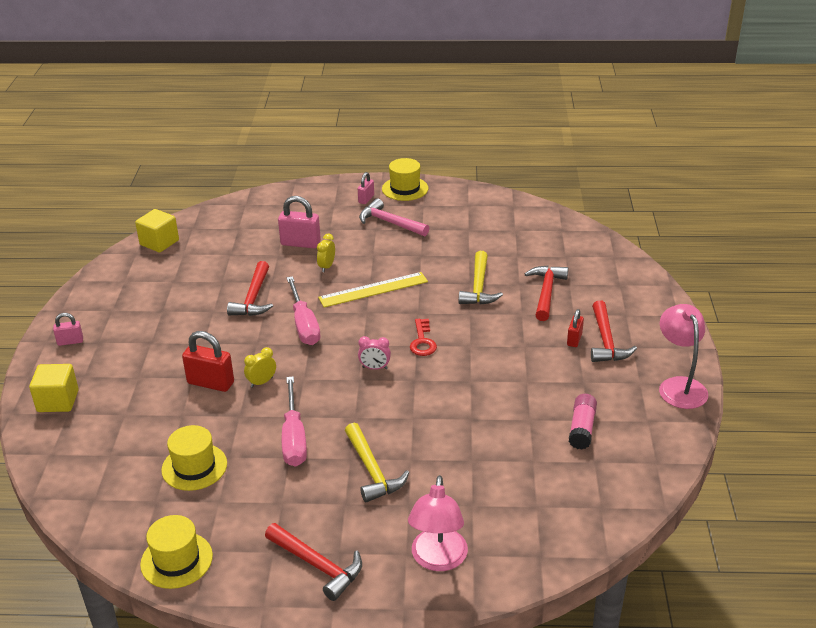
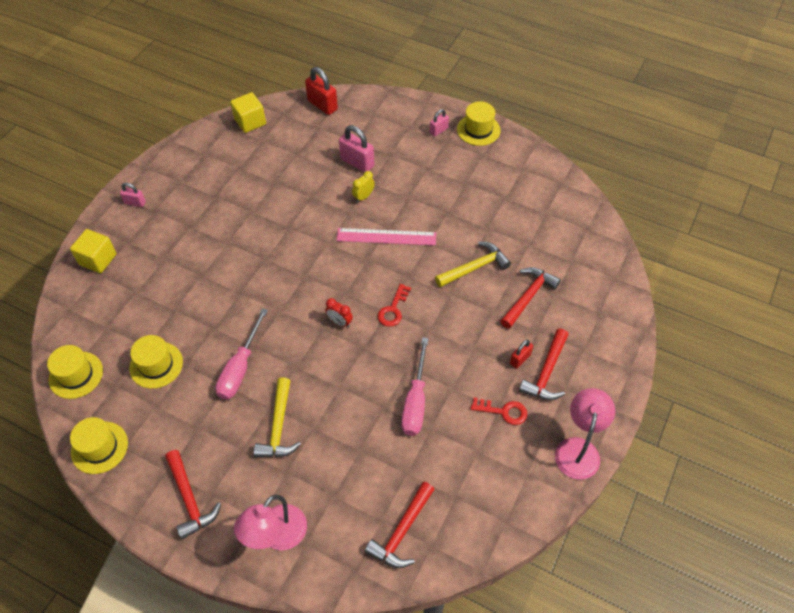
camera: 25 degrees right, 20 degrees up
(101, 507) = (76, 375): none -> yellow hat
(210, 383) = (210, 286): red padlock -> red padlock (322, 105)
(253, 298) = (289, 209): red hammer -> red hammer (402, 531)
(261, 382) = (247, 301): yellow clock -> none
(304, 324) = (311, 253): pink screwdriver -> pink screwdriver (415, 401)
(373, 289) = (386, 236): yellow ruler -> pink ruler
(374, 368) = (339, 322): pink clock -> red clock
(390, 223) = (443, 166): pink hammer -> none
(479, 287) = (474, 267): yellow hammer -> yellow hammer turned 150 degrees counterclockwise
(582, 428) = (466, 458): pink glue stick -> none
(589, 382) = (503, 411): none -> red key

